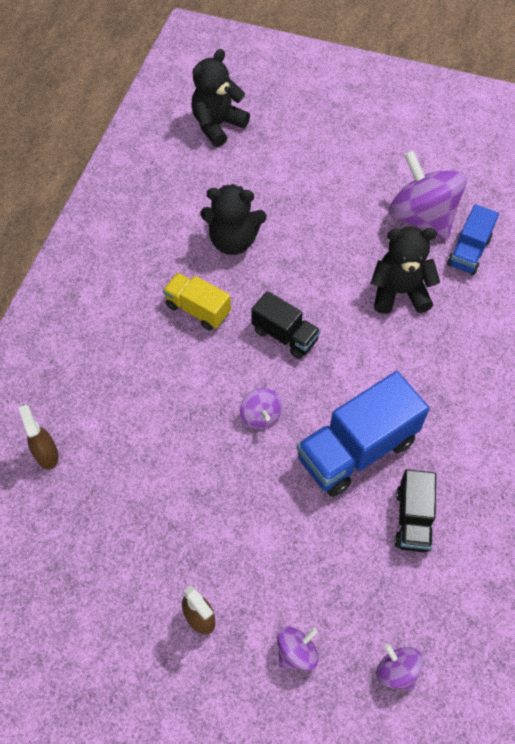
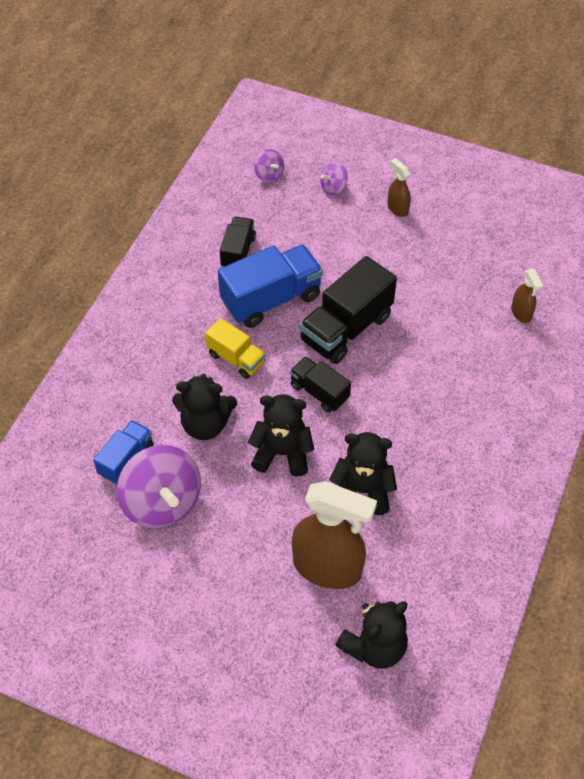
camera: 175 degrees left, 5 degrees down
(198, 309) = (399, 422): yellow truck -> yellow truck (236, 358)
(260, 416) = (346, 328): purple spinning top -> black truck
(261, 176) = (328, 567): none -> brown spray bottle
(315, 269) = (282, 453): none -> black teddy bear

